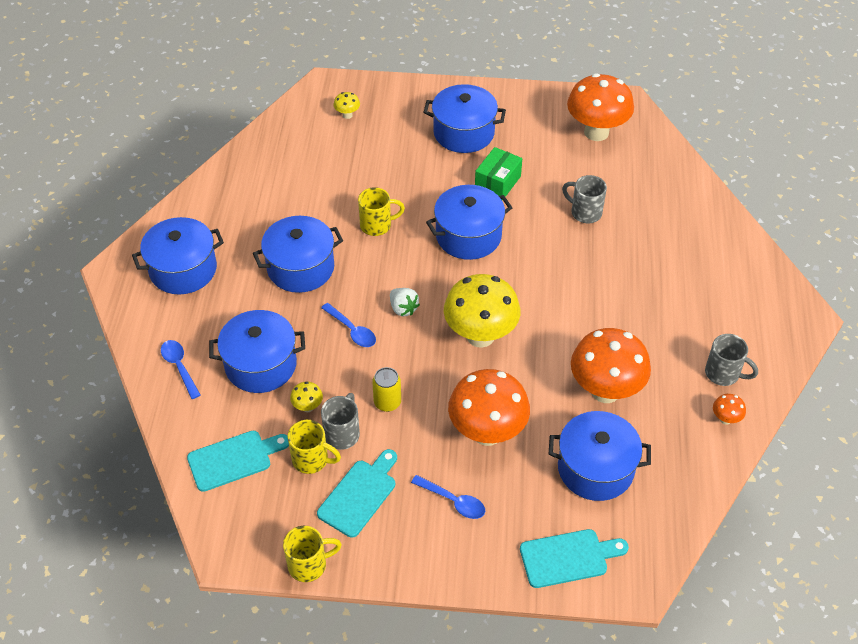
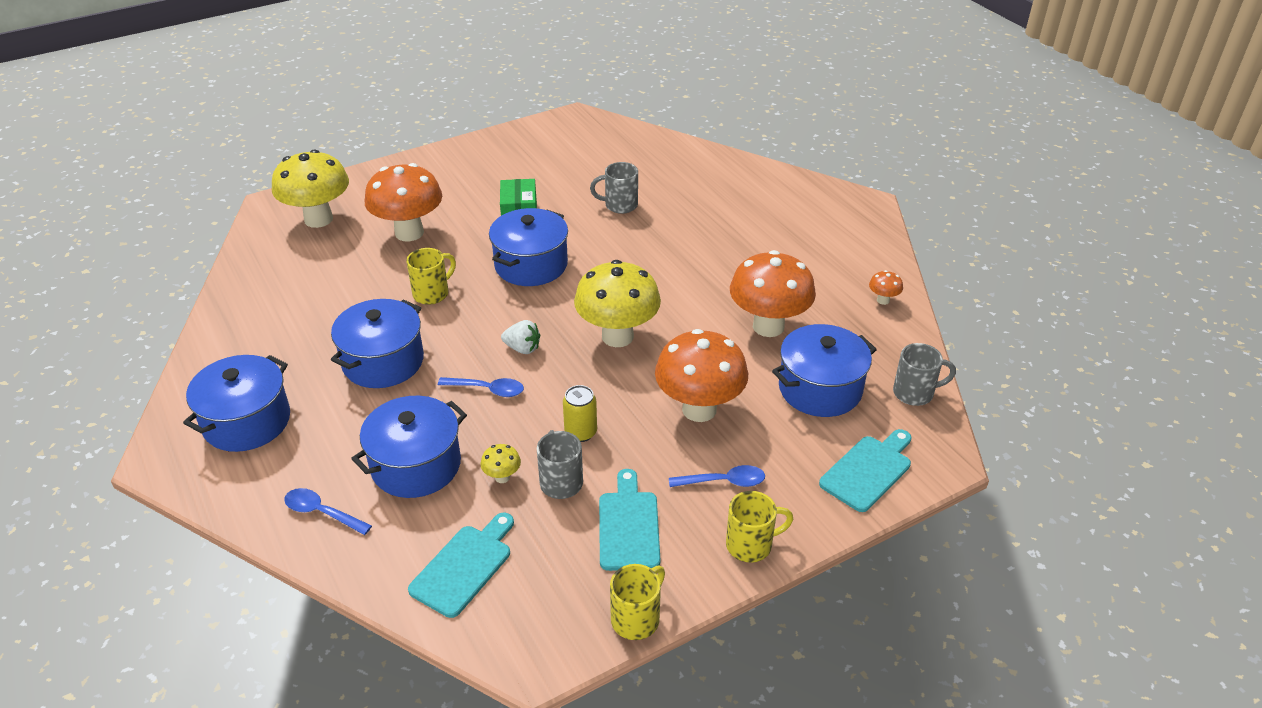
camera: 35 degrees left, 10 degrees down
(311, 460) = (550, 522): yellow mug -> yellow mug (751, 545)
(347, 115) = (318, 219): yellow mushroom -> yellow mushroom, size x2.43
(463, 133) = (451, 190): blue pot -> none
(596, 132) = (572, 146): orange mushroom -> orange mushroom (409, 233)
(723, 373) = (848, 269): grey mug -> grey mug (915, 393)

